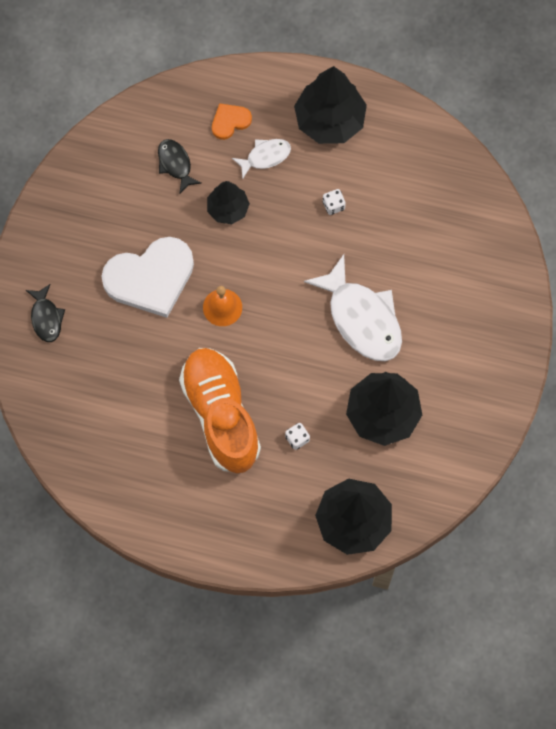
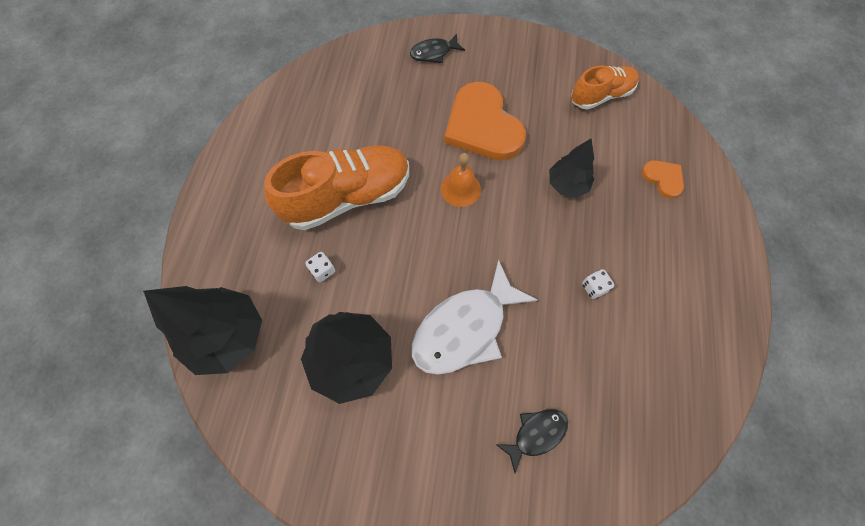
camera: 85 degrees right, 5 degrees down
(126, 156) = (601, 96): none -> orange shoe
(150, 278) = (482, 126): white heart -> orange heart
(175, 164) = (604, 136): black fish -> black fish (536, 434)
(265, 157) = (633, 214): white fish -> none
(329, 120) = (694, 275): black tree -> none

